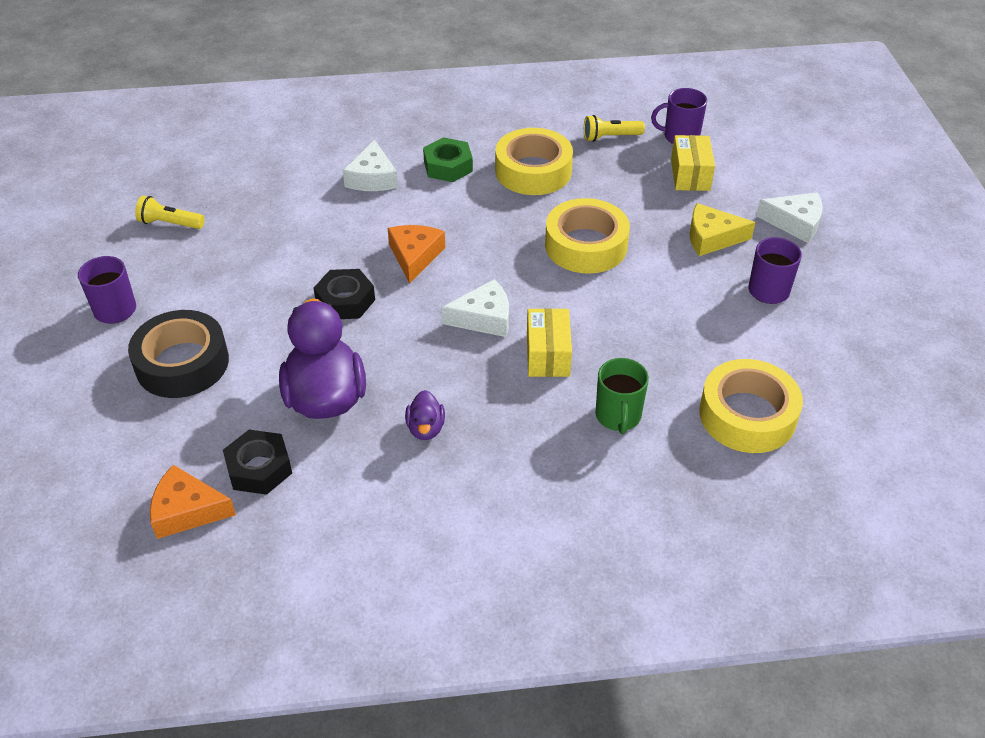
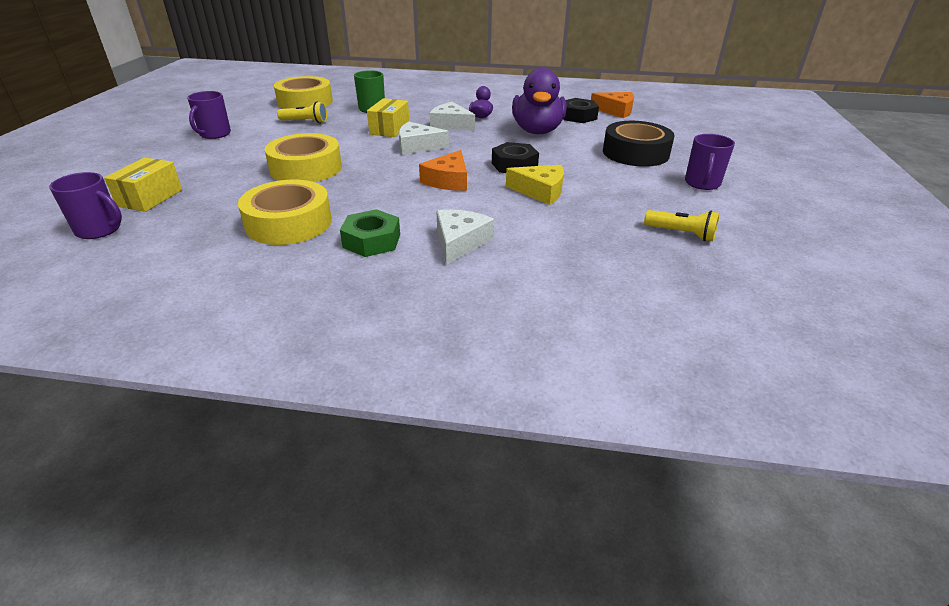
camera: 165 degrees left, 10 degrees down
(610, 137) = (169, 241): yellow flashlight -> yellow flashlight (305, 122)
(711, 238) = (206, 160): yellow cheese -> yellow cheese (540, 191)
(795, 223) = (130, 159): white cheese -> white cheese (450, 124)

